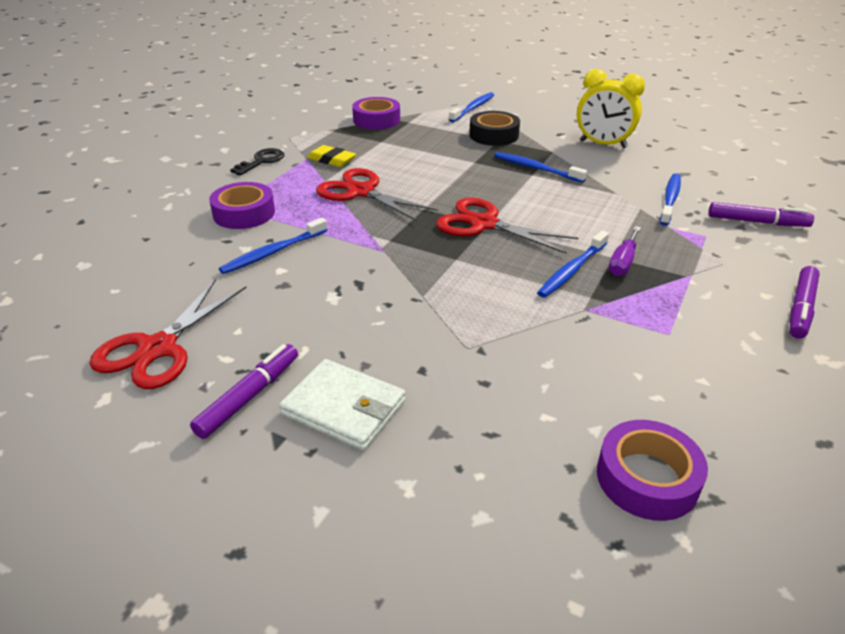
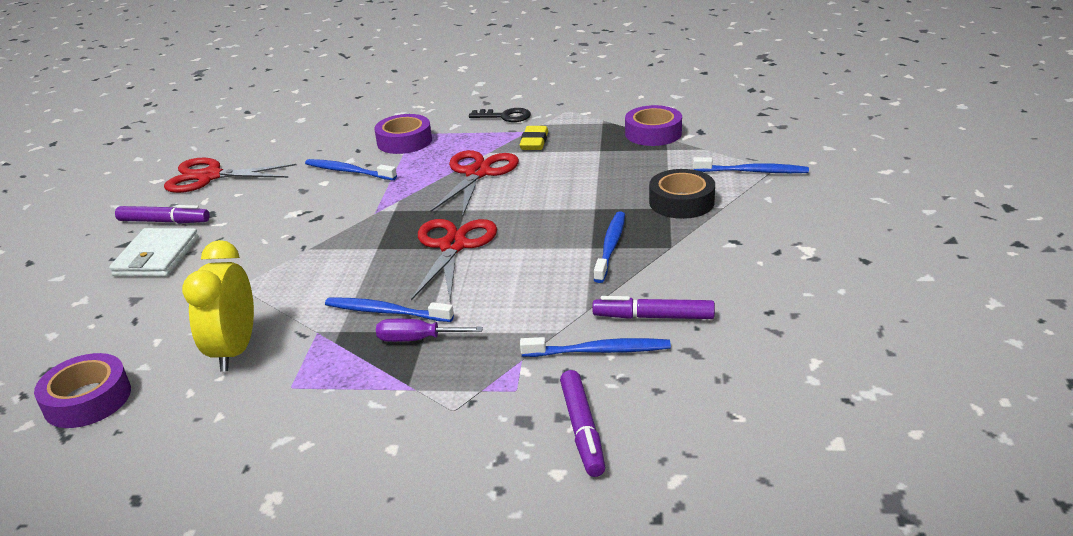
camera: 70 degrees right, 5 degrees down
(603, 144) = (731, 276): yellow clock -> yellow clock (234, 351)
(801, 308) = (371, 477): purple marker -> purple marker (653, 317)

